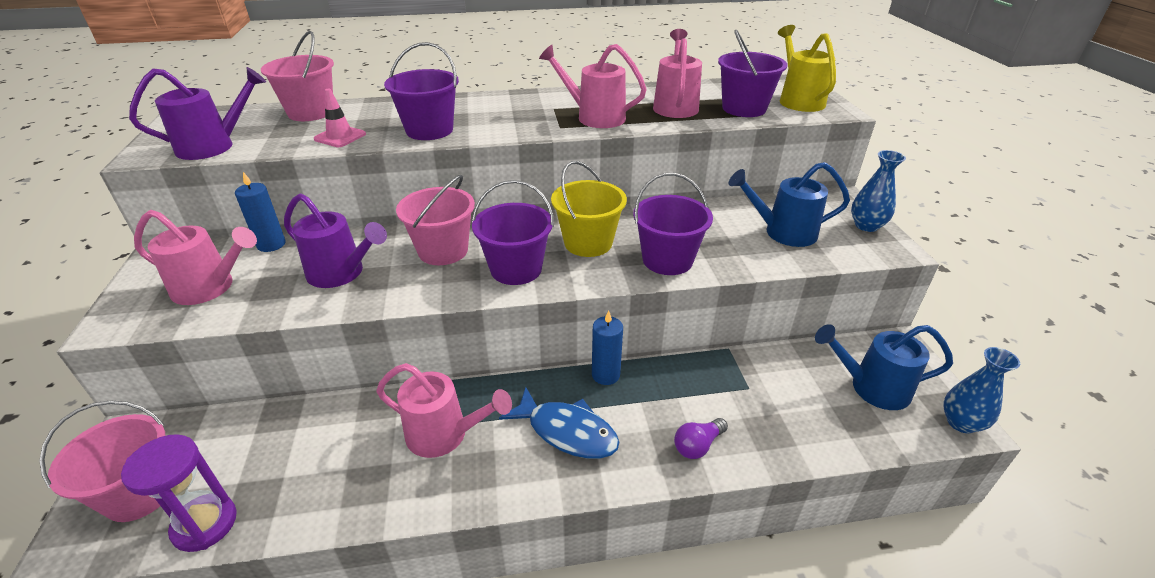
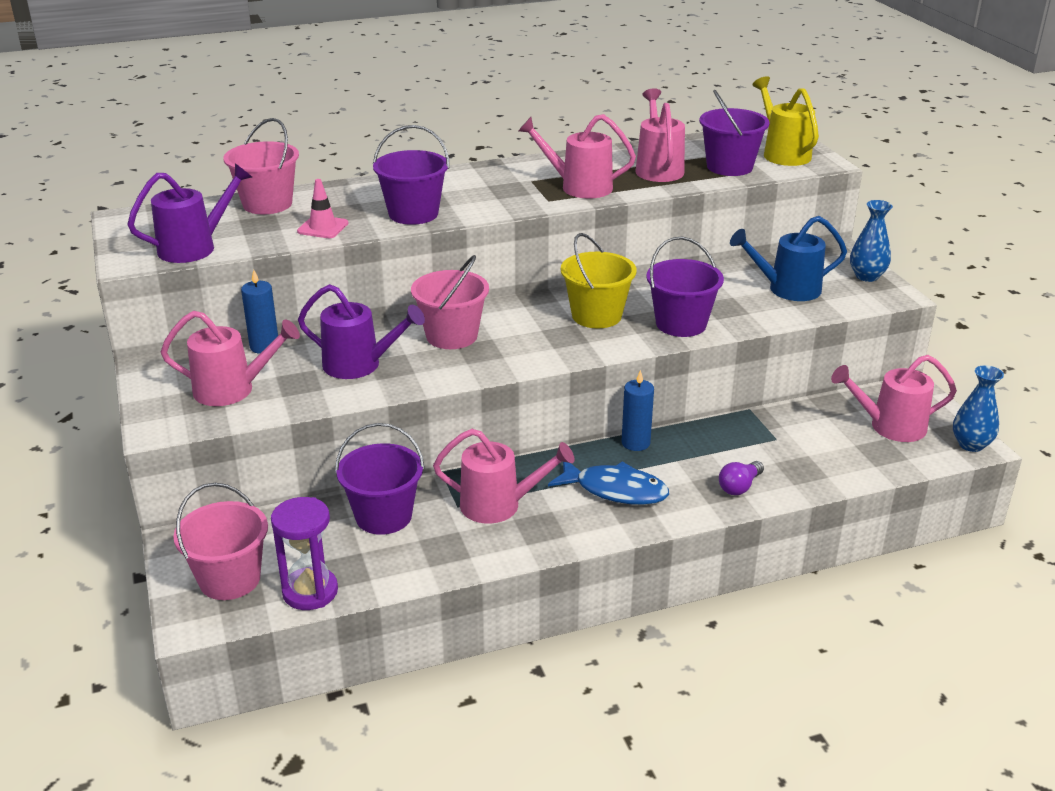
camera: 10 degrees left, 5 degrees down
(516, 269) = (535, 345): purple bucket -> purple bucket (383, 516)
(871, 388) = (889, 427): blue watering can -> pink watering can

